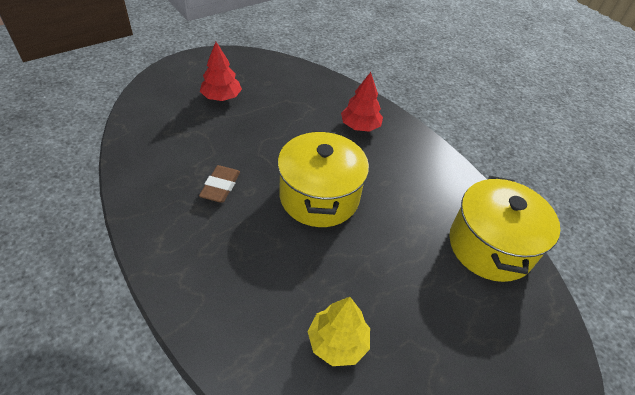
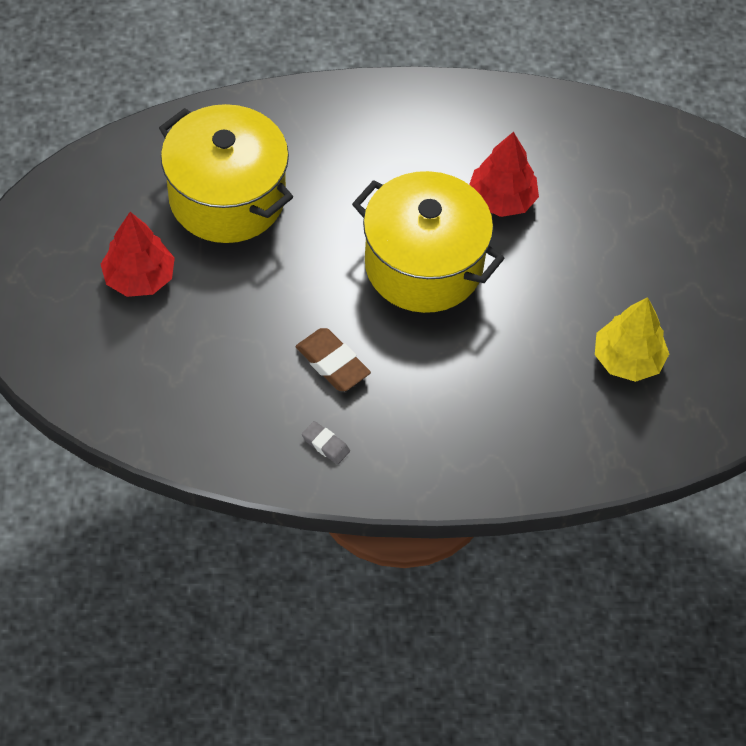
camera: 55 degrees left, 10 degrees up
(160, 207) = (325, 444): none -> grey eraser
(360, 126) = (327, 143): red tree -> red tree (501, 199)
(490, 246) = (608, 144): yellow pot -> yellow pot (227, 198)

